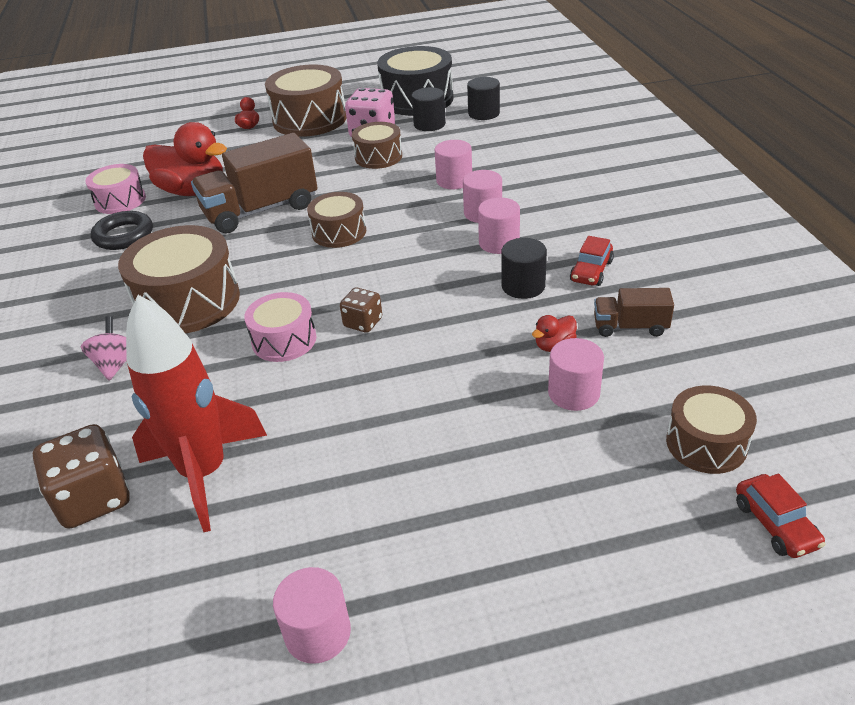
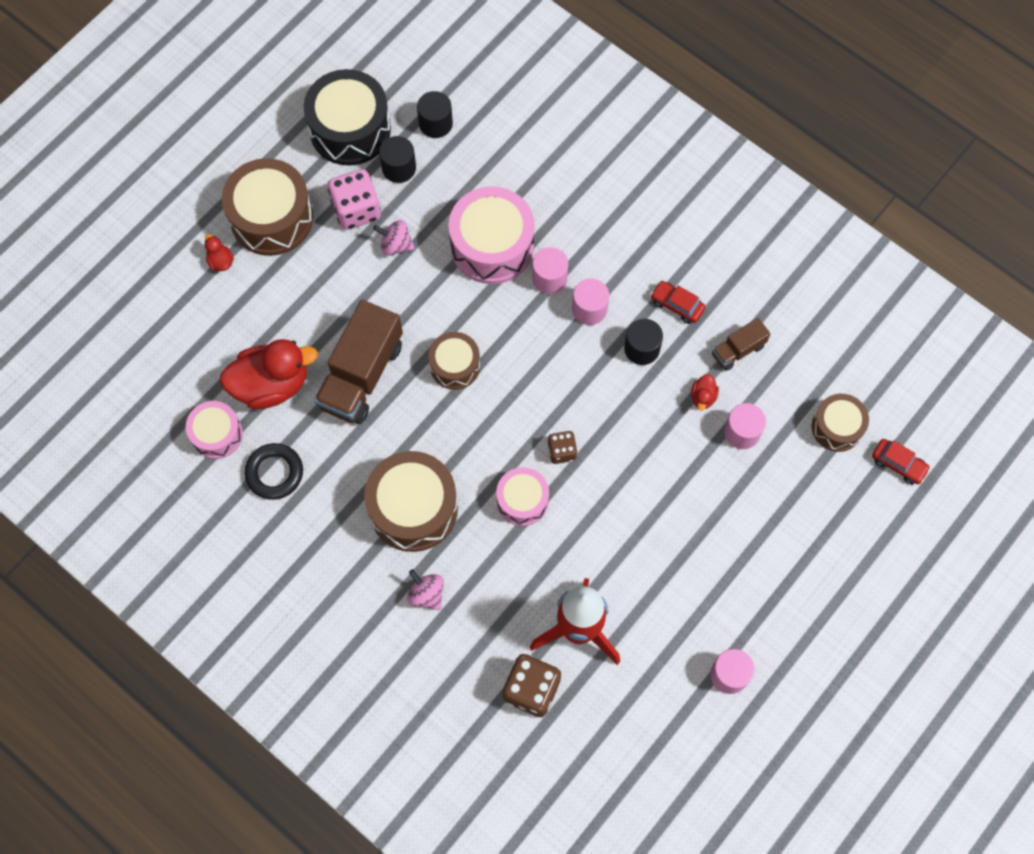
camera: 40 degrees left, 30 degrees up
(378, 157) = (396, 245): brown drum -> pink spinning top
(454, 181) = (492, 246): pink cylinder -> pink drum
(591, 271) = (677, 305): red car -> red car turned 135 degrees clockwise

